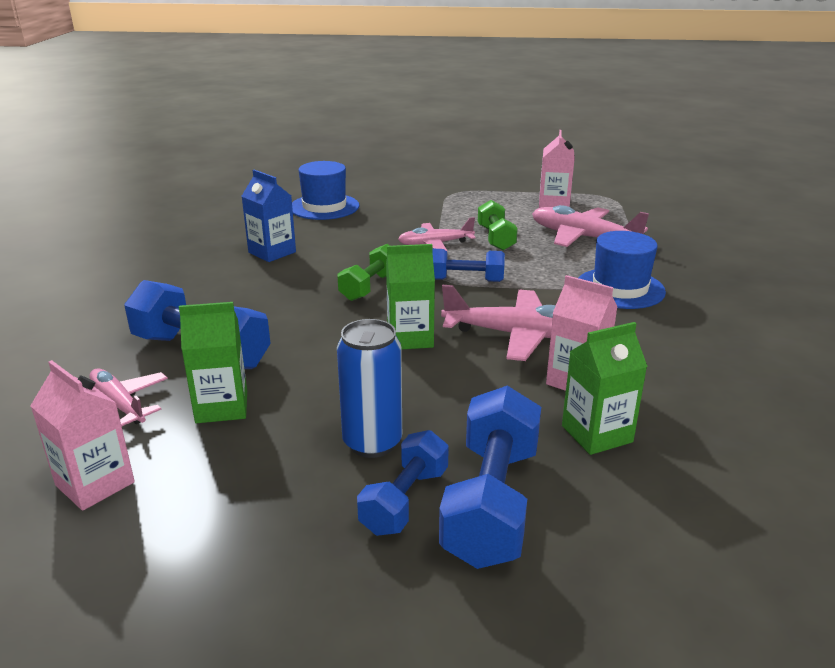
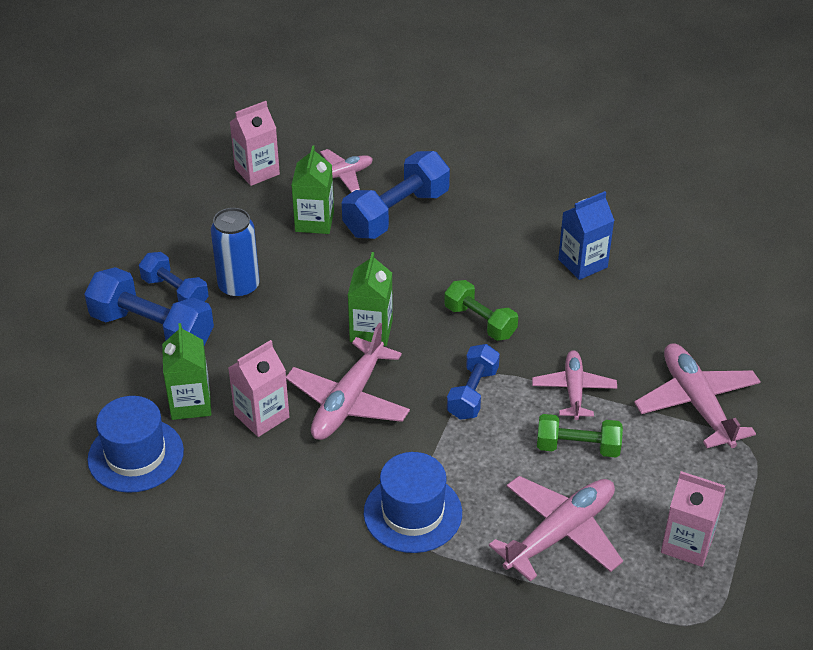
camera: 105 degrees right, 15 degrees up
(324, 207) = (712, 315): blue hat -> blue hat (135, 455)
(422, 207) = (696, 403): none -> pink plane

